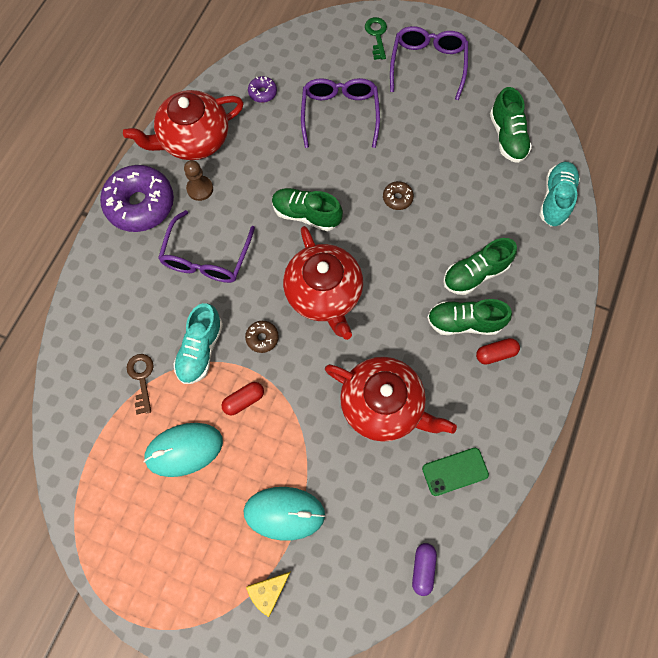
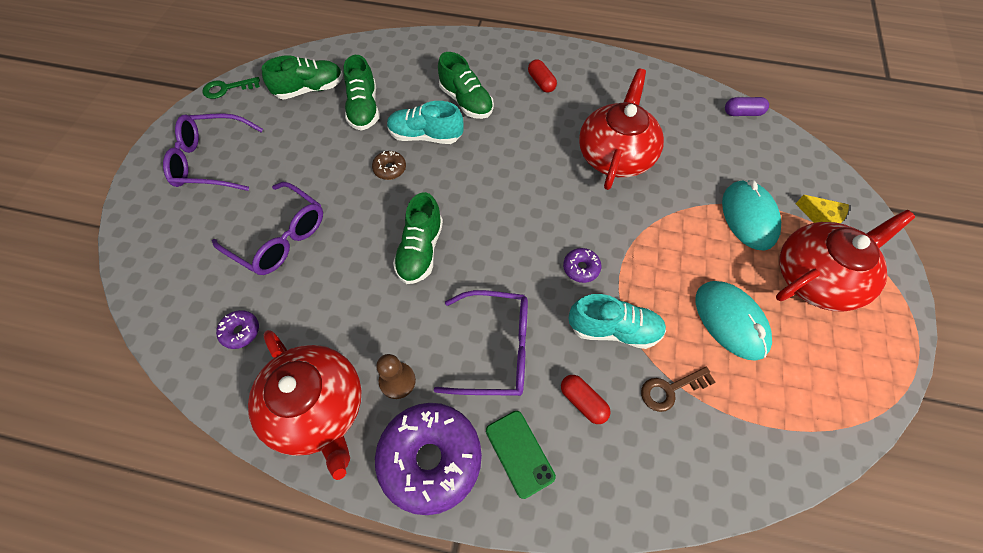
camera: 100 degrees left, 10 degrees down
(244, 400) = (655, 273): red capsule -> red capsule (583, 401)
(262, 338) = (581, 268): brown donut -> purple donut
(324, 293) = (514, 218): red teapot -> red teapot (816, 277)
(340, 115) = (279, 237): purple glasses -> purple glasses turned 135 degrees counterclockwise
(376, 35) = (160, 215): green key -> green key (227, 88)
(455, 471) = (655, 100): green phone -> green phone (519, 453)
(464, 322) = (517, 105): green shoe -> green shoe (364, 109)
(555, 199) = (379, 53): turquoise shoe -> turquoise shoe (425, 136)

